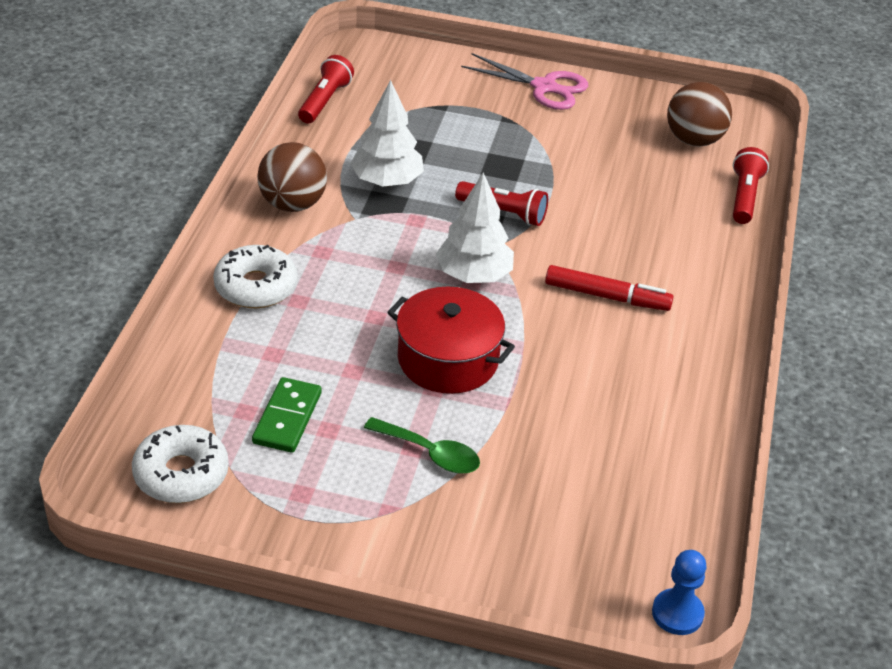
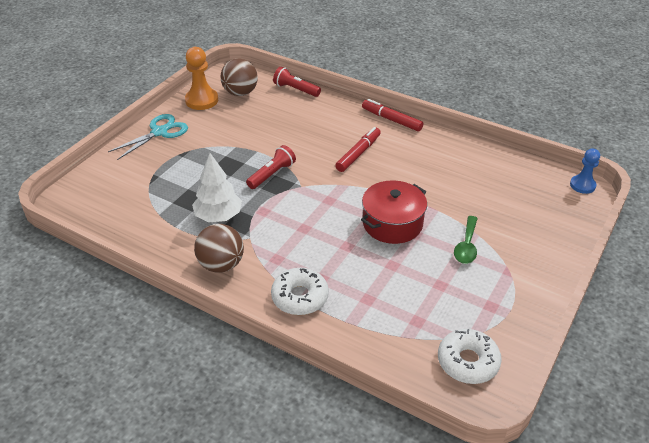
camera: 70 degrees left, 0 degrees up
(287, 418) = (427, 302): green domino -> none
(325, 101) = (114, 229): red flashlight -> none
(430, 453) = (466, 246): green spoon -> green spoon turned 150 degrees clockwise
(474, 275) = (323, 198): white tree -> none
(544, 87) = (159, 132): pink scissors -> turquoise scissors
(647, 107) = (202, 100): none -> orange pawn
(729, 323) = (391, 120): none -> red marker

